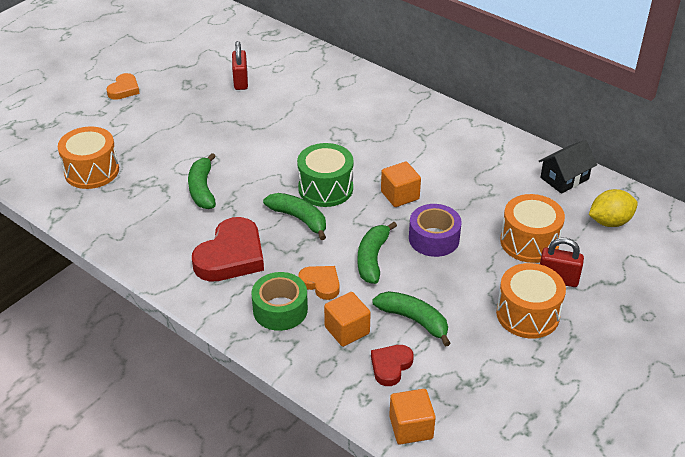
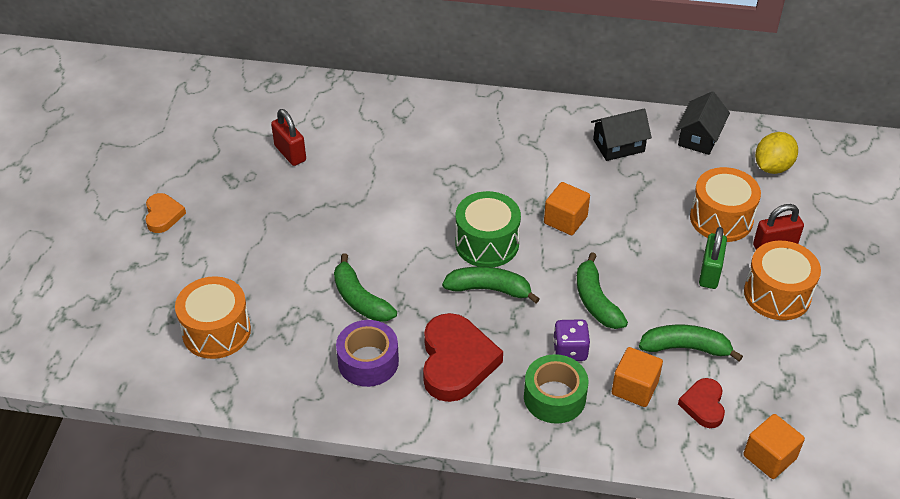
camera: 30 degrees left, 5 degrees up
(321, 284) = (570, 350): orange heart -> purple dice
(434, 238) = (634, 253): purple tape -> purple tape (368, 361)
(483, 276) = (710, 273): none -> green padlock
(490, 161) = (618, 146): none -> black house

